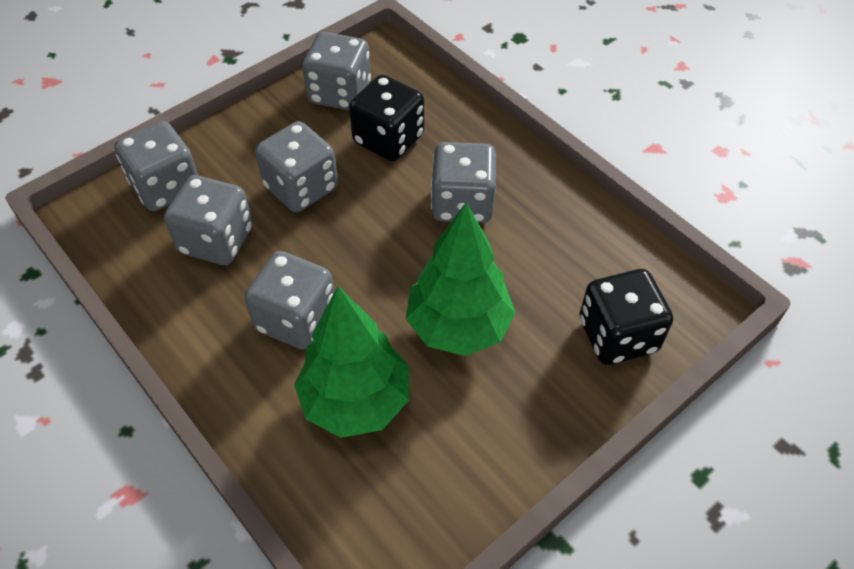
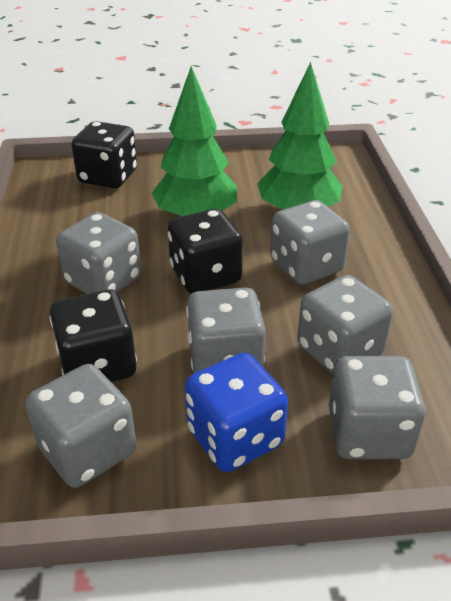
camera: 145 degrees left, 15 degrees down
(255, 142) = (235, 437): none -> blue dice
(382, 256) = (205, 275): none -> black dice

